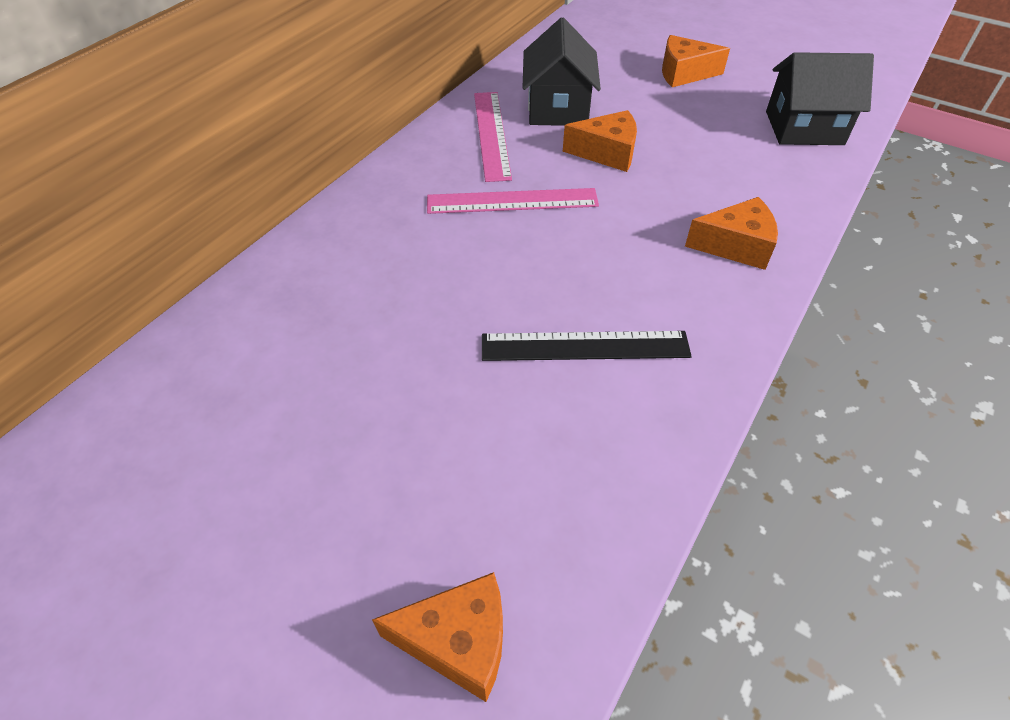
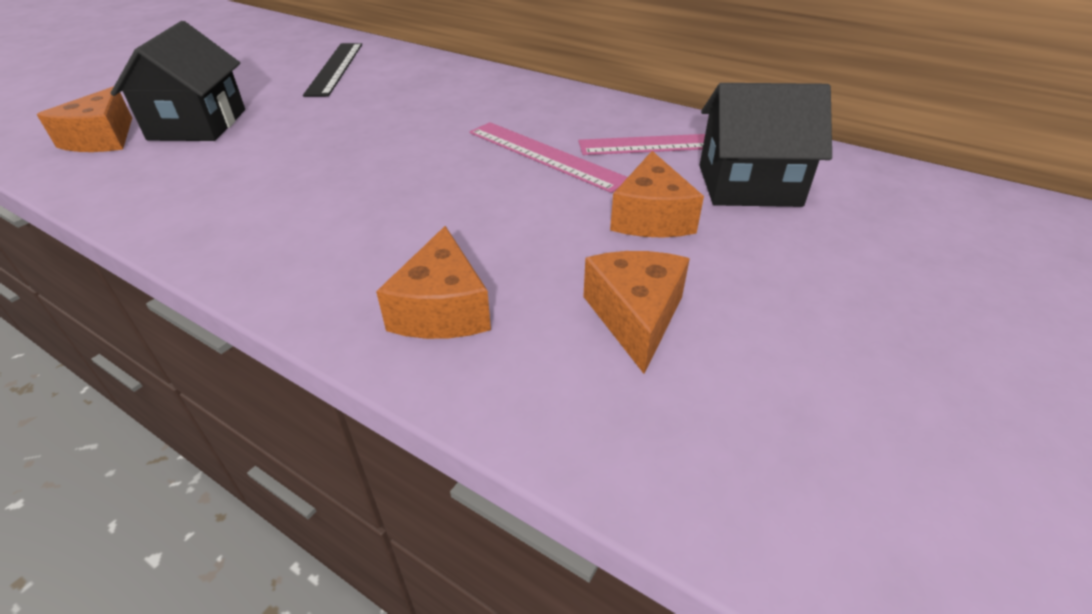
camera: 90 degrees right, 10 degrees down
(512, 201) = (544, 155): pink ruler -> pink ruler turned 45 degrees counterclockwise
(585, 346) = (319, 189): black ruler -> black ruler (335, 68)
(684, 73) = (936, 312): orange cheese -> orange cheese (635, 317)
(804, 128) = (811, 470): black house -> black house (198, 124)

